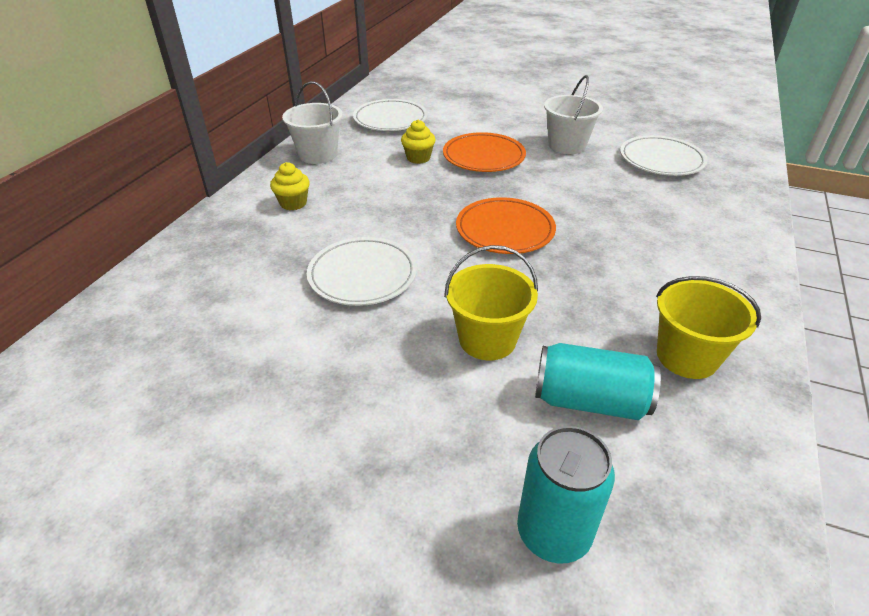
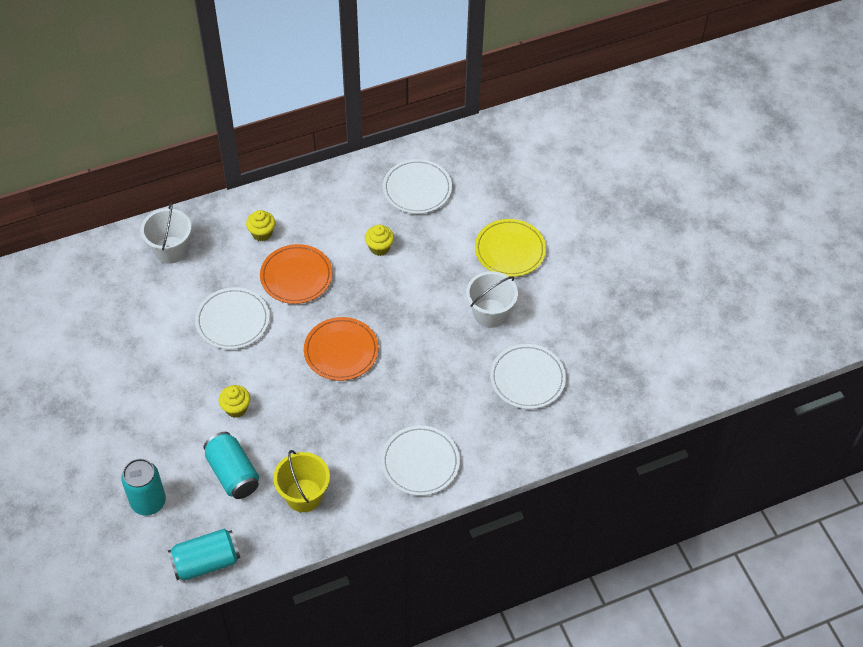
camera: 45 degrees right, 15 degrees up
(318, 154) = (326, 194): white bucket -> white bucket (171, 250)
(483, 156) = (420, 279): orange plate -> orange plate (296, 276)
(487, 339) = (236, 408): yellow bucket -> yellow cupcake
(514, 113) = (510, 250): none -> yellow plate
(710, 253) = (420, 462): none -> white plate
(741, 531) = (206, 562): none -> turquoise can

